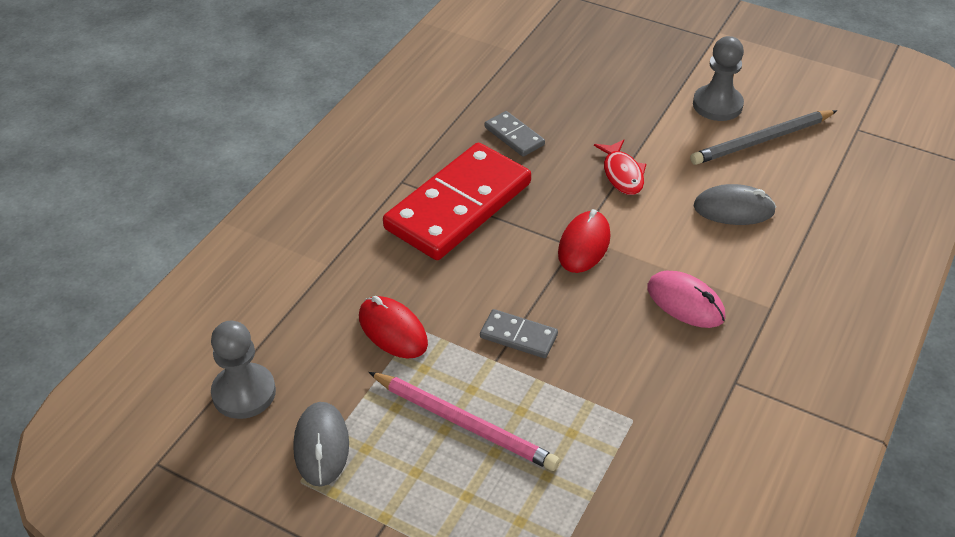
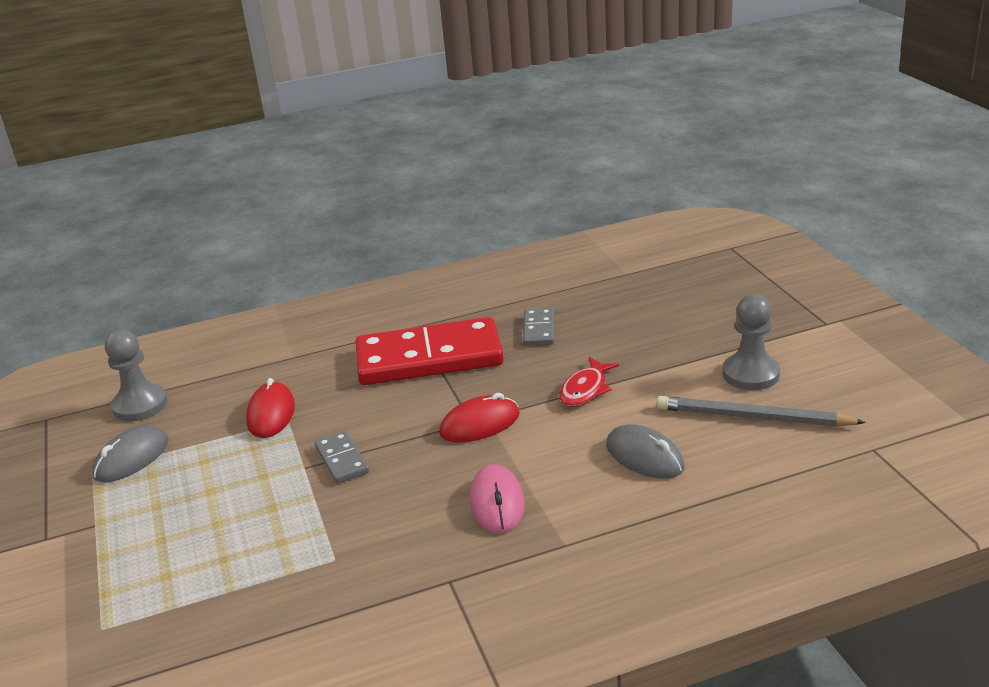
camera: 45 degrees right, 15 degrees down
(464, 423) = (226, 494): pink pencil -> none

